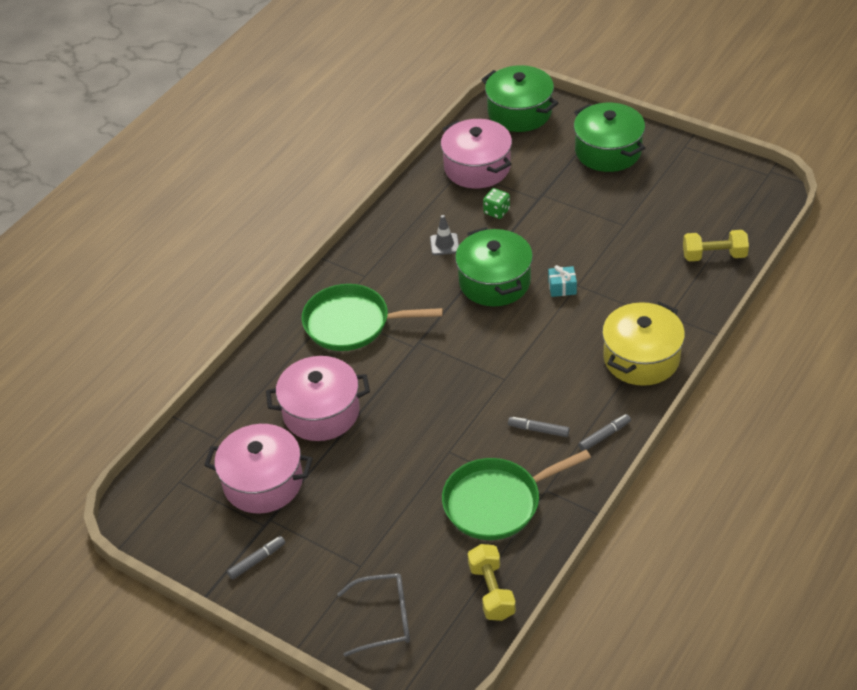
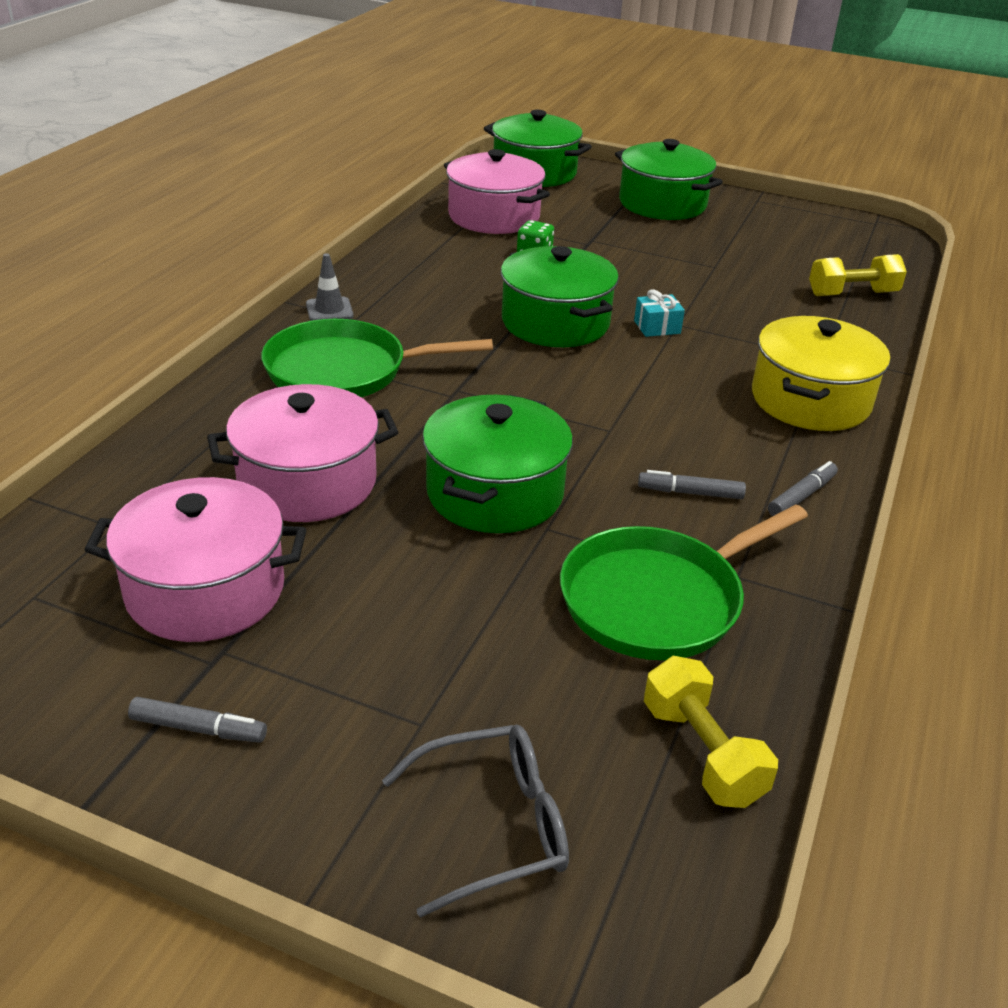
camera: 15 degrees left, 10 degrees down
(257, 560) = (198, 728): grey marker -> grey marker turned 60 degrees clockwise
(425, 425) = (495, 493): none -> green pot
(444, 244) = (469, 286): grey traffic cone -> grey traffic cone (329, 310)

